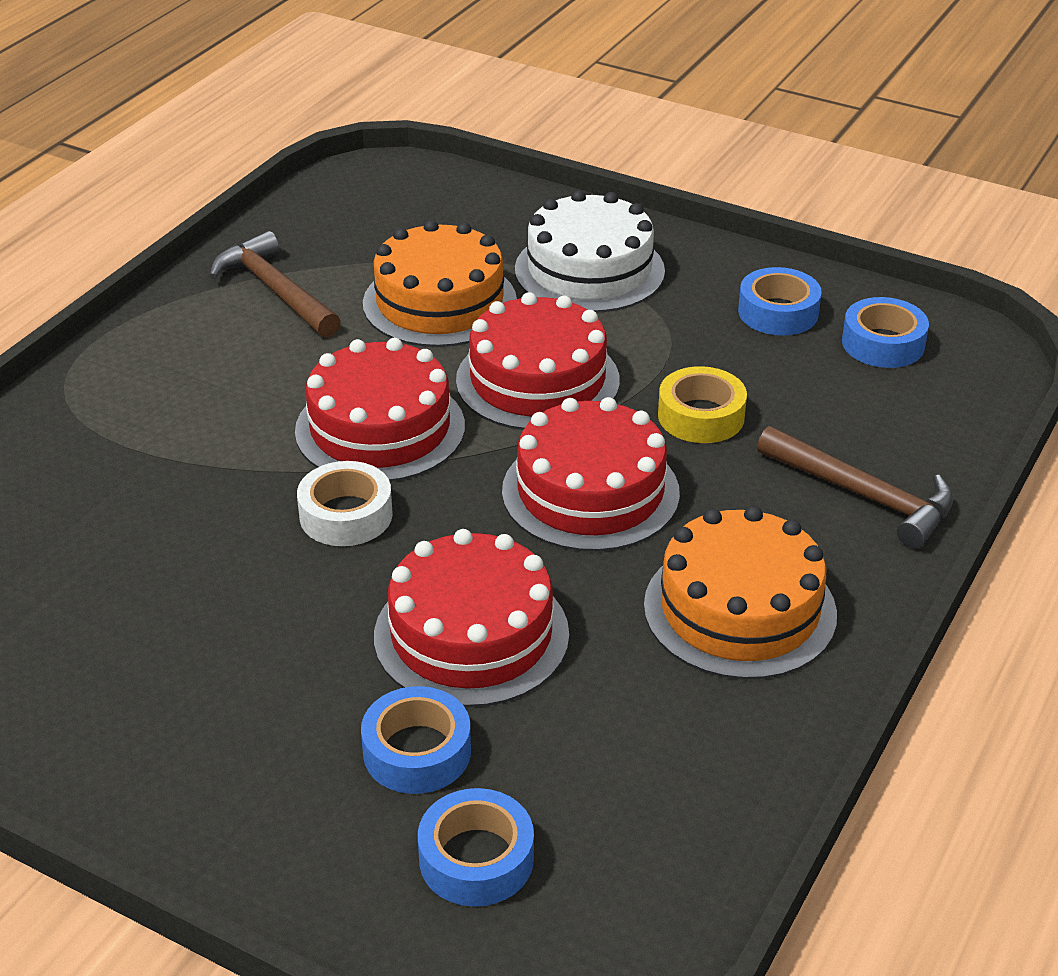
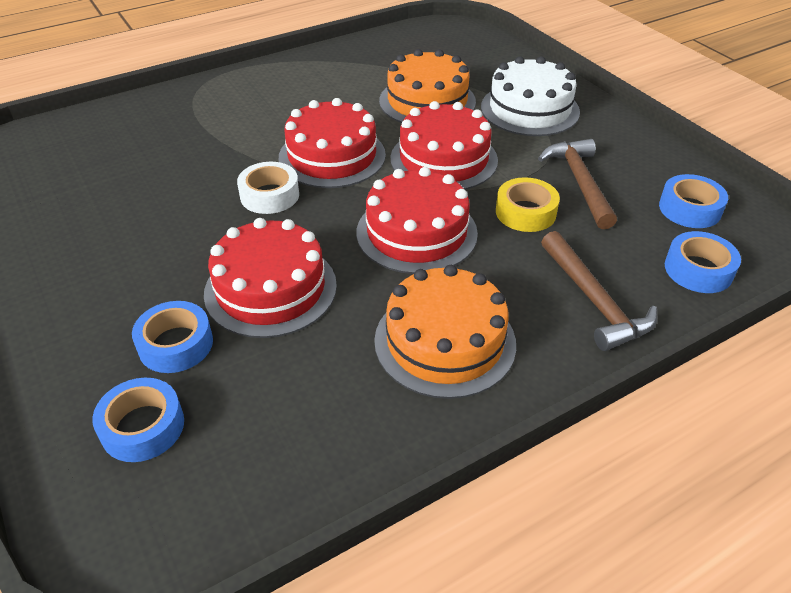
camera: 30 degrees right, 5 degrees up
(276, 290) = (347, 70): brown hammer -> brown hammer (580, 182)
(778, 312) = (631, 167): blue tape -> blue tape (698, 270)

